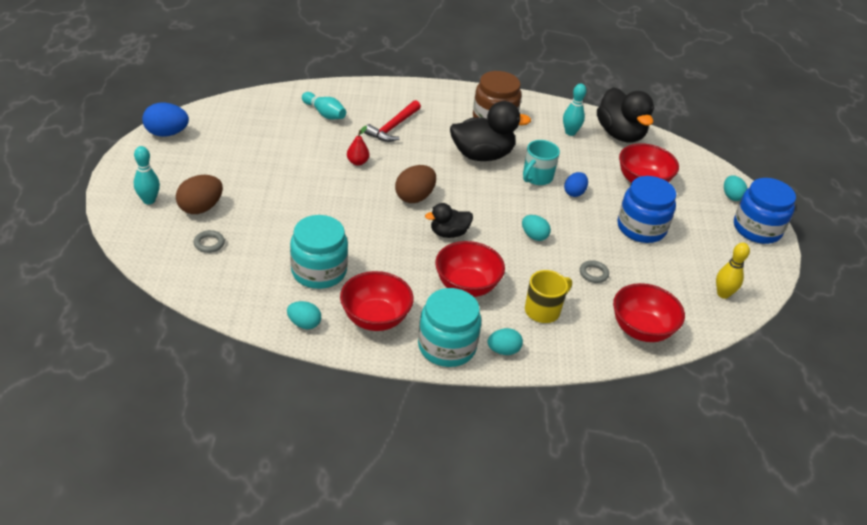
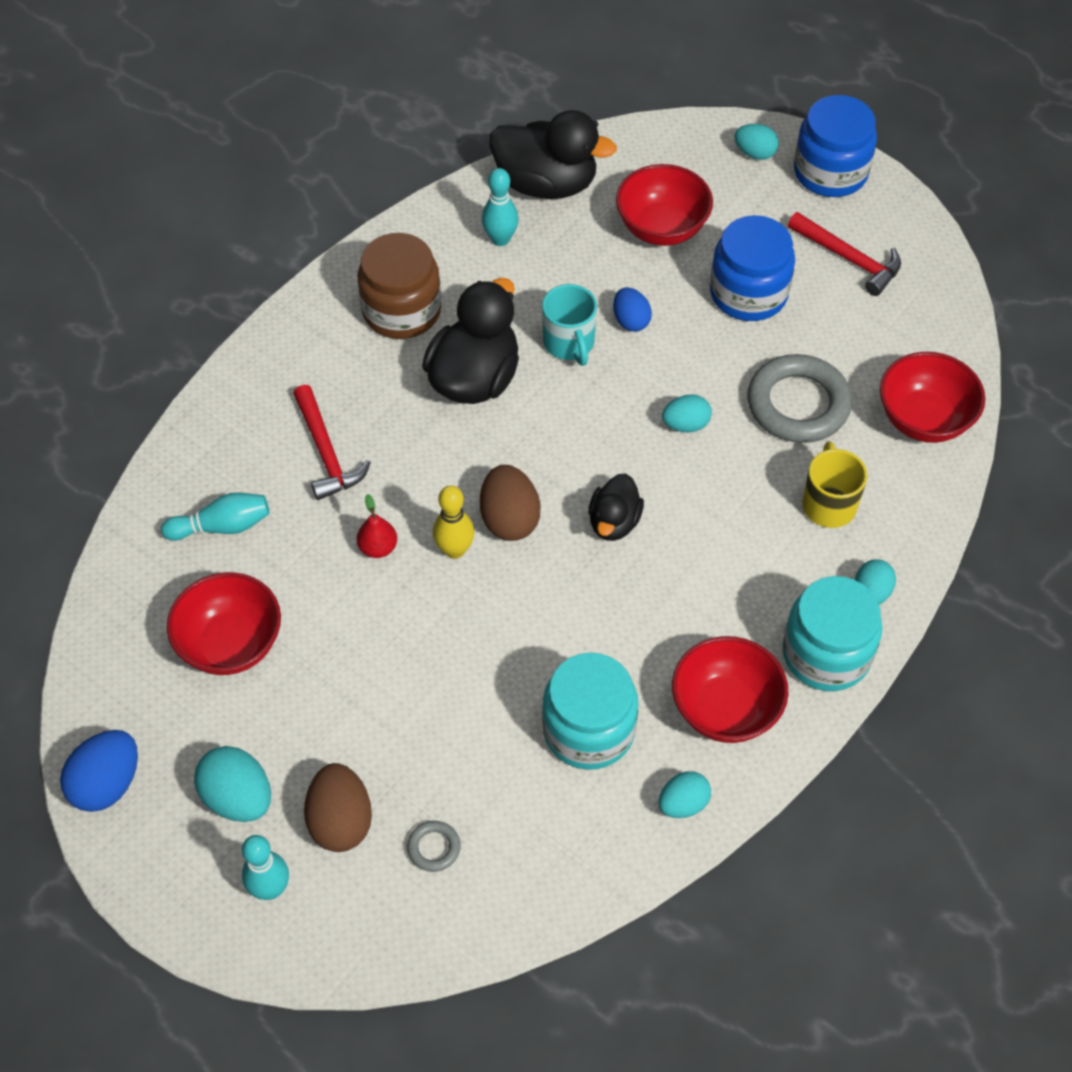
camera: 50 degrees left, 15 degrees up
(188, 172) = (238, 798): none -> turquoise egg
(466, 286) = (731, 563): red bowl -> red bowl (231, 644)
(593, 273) = (798, 404): grey ring -> grey ring, size x2.27
(710, 257) = (849, 258): none -> red hammer
(723, 294) = (917, 292): yellow bowling pin -> yellow bowling pin (454, 550)

